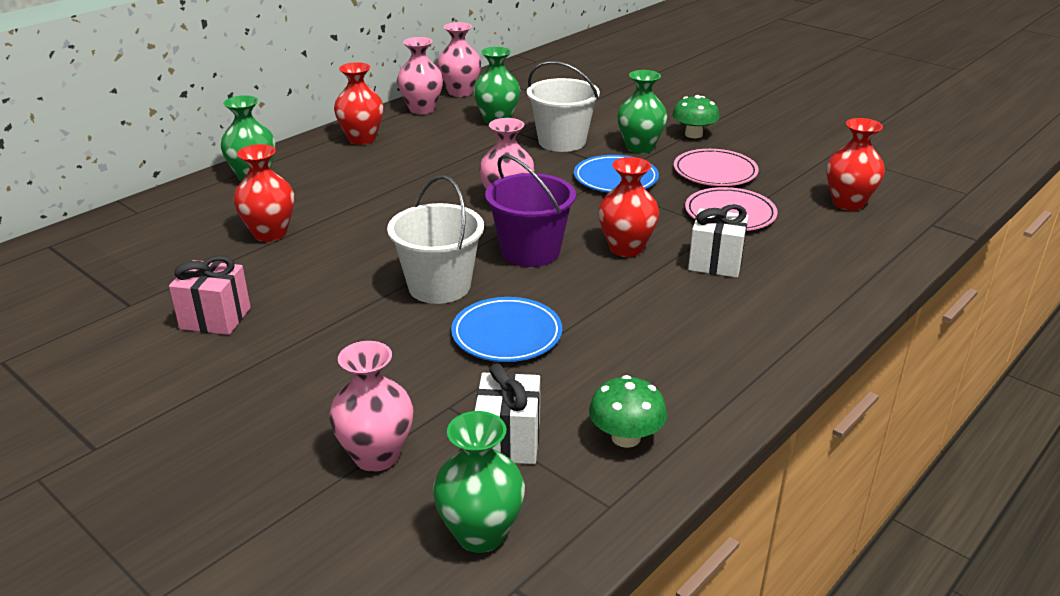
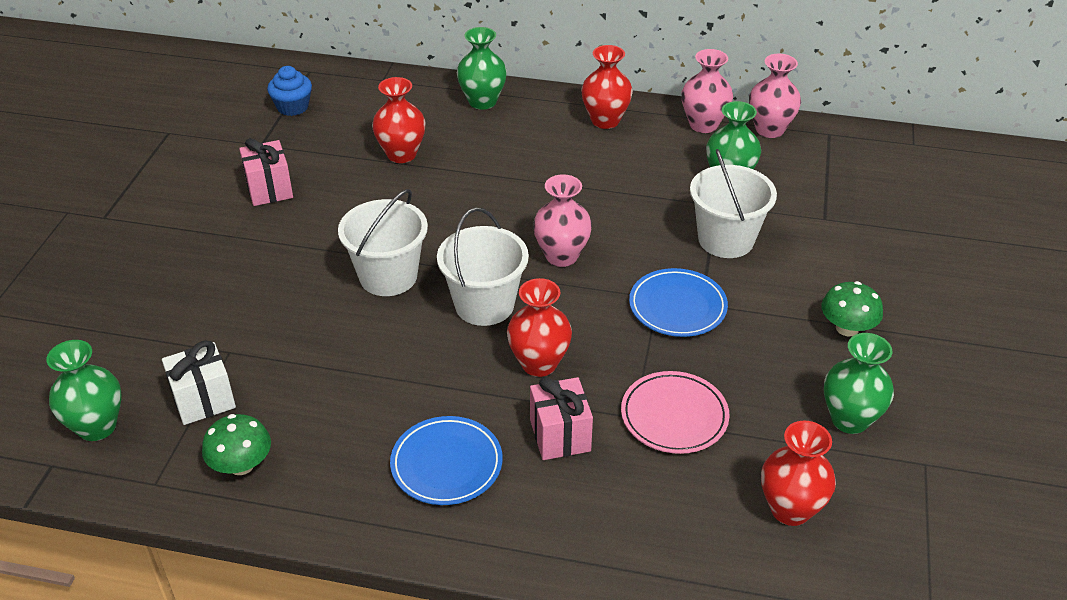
camera: 60 degrees right, 10 degrees up
(95, 270) = (292, 107): none -> blue cupcake
(376, 456) = (154, 341): pink vase -> none
(507, 334) = (342, 343): blue plate -> blue plate (446, 464)
(530, 251) = (484, 305): purple bucket -> white bucket
(640, 147) = (769, 298): green vase -> green vase (849, 419)
(715, 172) = (765, 375): pink plate -> none
(715, 263) = (560, 435): white gift -> pink gift

